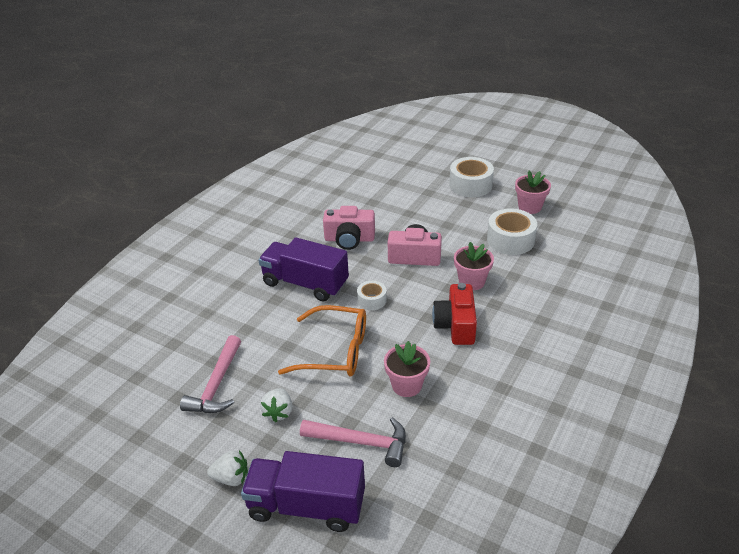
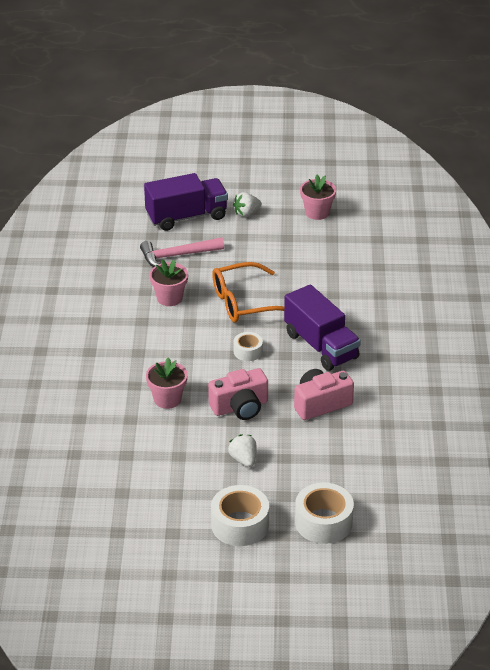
camera: 150 degrees right, 0 degrees up
(216, 385) = (312, 253): pink hammer -> none
(278, 412) = (250, 253): white strawberry -> white strawberry (243, 459)
(305, 284) = (321, 346): purple truck -> purple truck turned 60 degrees clockwise
(456, 325) = (158, 354): red camera -> none
(510, 240) = (152, 460): white tape -> white tape (323, 522)
(529, 207) = (152, 514): pink flower pot -> pink flower pot (317, 212)

